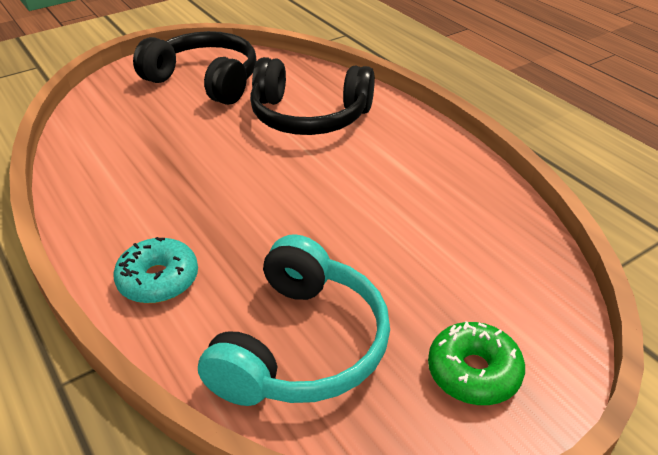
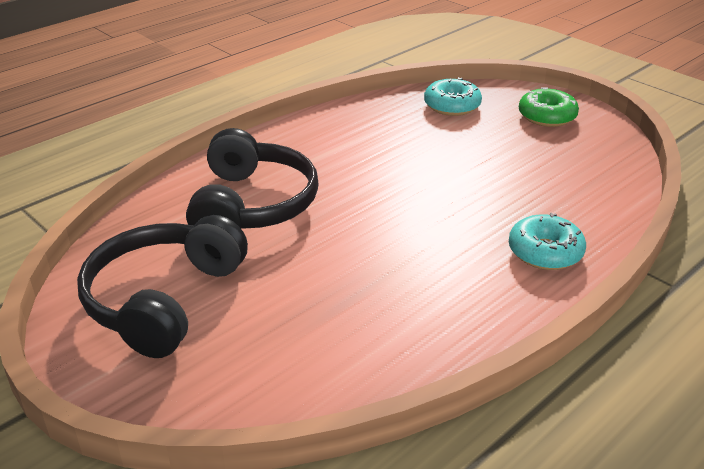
camera: 100 degrees left, 5 degrees down
(302, 345) = (567, 175): turquoise headphones -> none
(506, 272) = (452, 106): none -> turquoise donut

